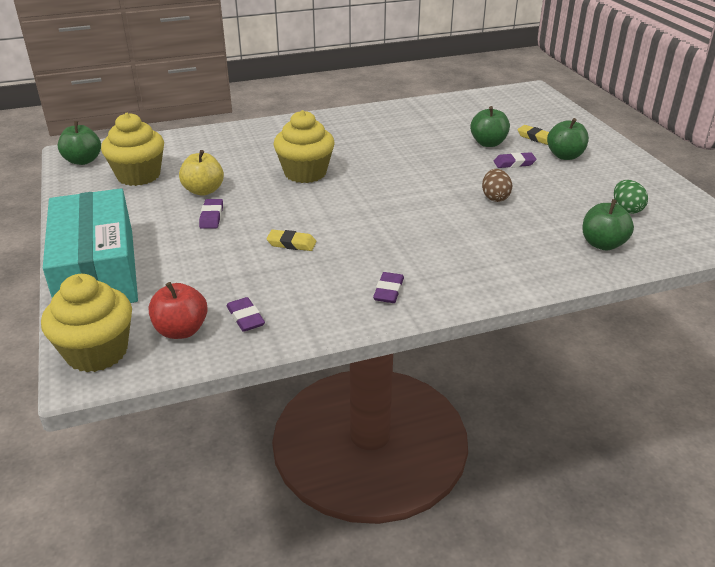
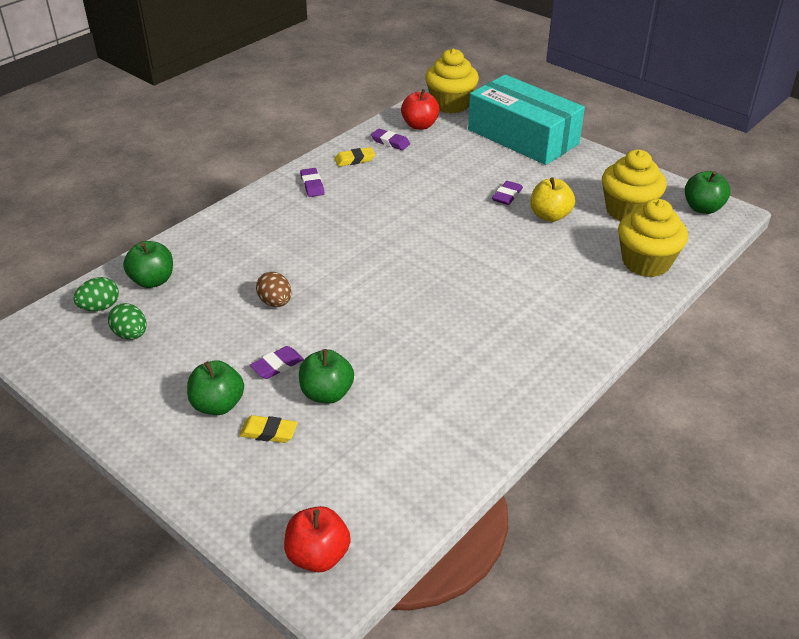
camera: 150 degrees right, 5 degrees up
(211, 217) = (507, 196): purple eraser -> purple eraser turned 60 degrees clockwise
(291, 243) = (417, 195): yellow eraser -> yellow eraser (354, 159)
(305, 173) = (487, 267): yellow cupcake -> yellow cupcake (646, 262)
(530, 98) = (318, 555): none -> red apple
(656, 236) = (100, 307): none -> green egg

